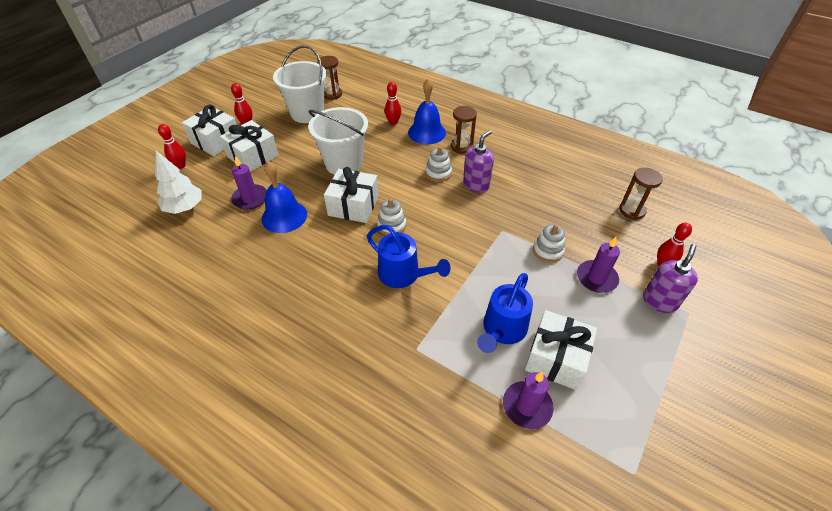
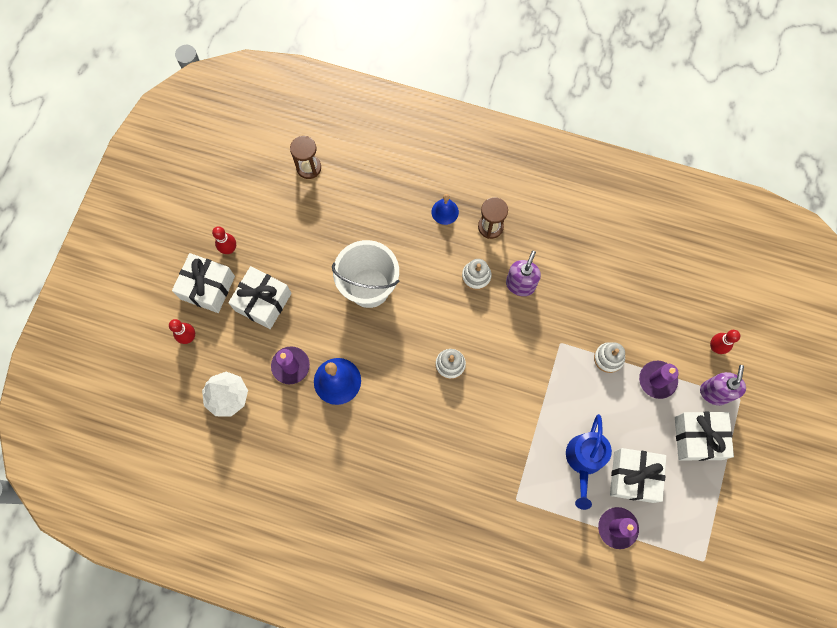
camera: 15 degrees left, 25 degrees up
(307, 113) = (293, 212): white bucket -> none
(353, 206) = (402, 348): white gift -> white gift (698, 438)
(393, 122) = (401, 203): red bowling pin -> none
(404, 275) = (481, 423): blue watering can -> none
(427, 132) = (445, 212): blue bell -> blue bell, size x0.61
(632, 211) = (682, 282): brown hourglass -> none

